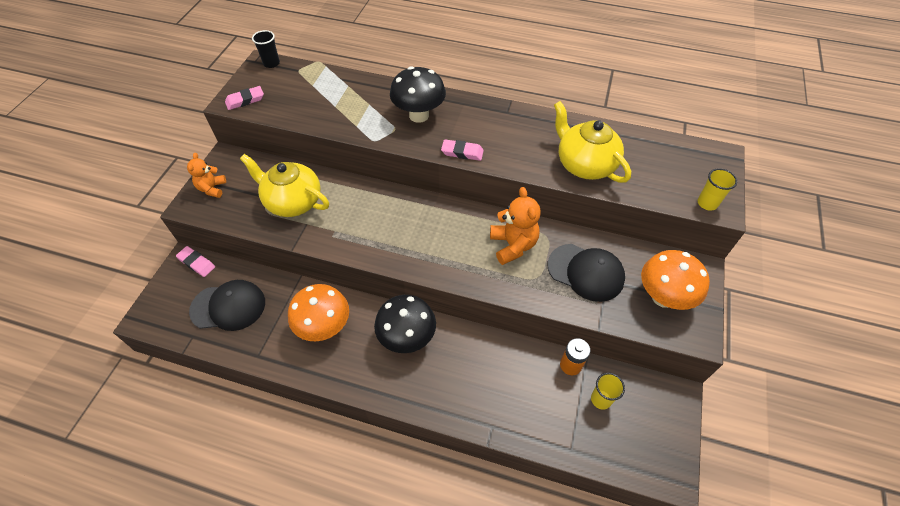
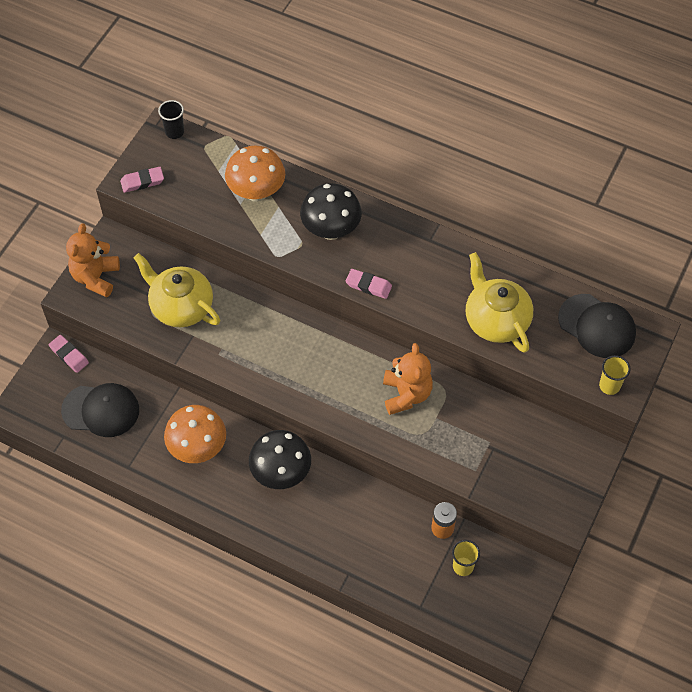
camera: 10 degrees right, 5 degrees up
(212, 189) = (96, 277): orange teddy bear -> orange teddy bear, size x1.56
(586, 272) = (474, 436): black cap -> black cap (597, 326)
(663, 297) = (545, 475): orange mushroom -> orange mushroom (256, 192)

